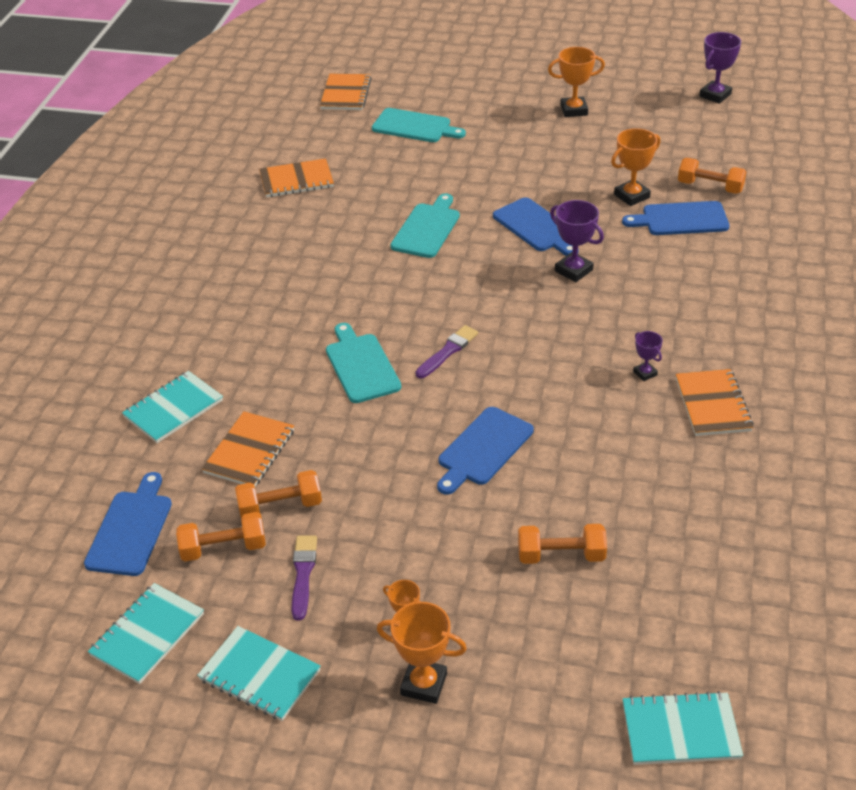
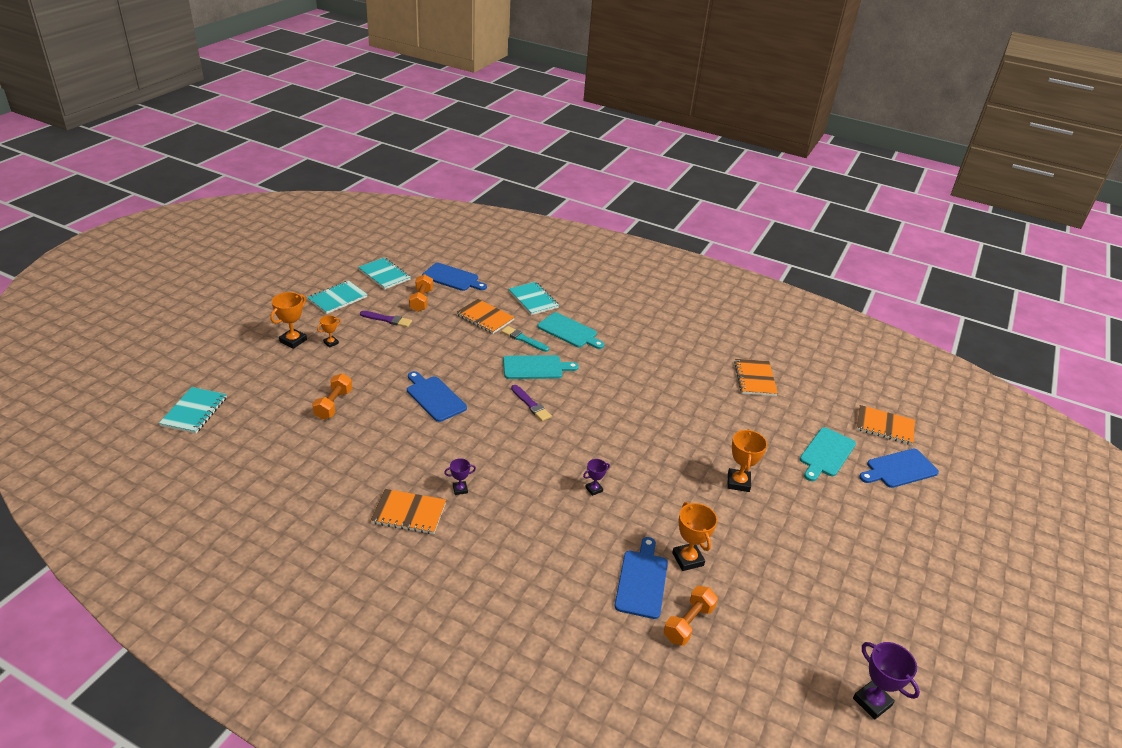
camera: 100 degrees right, 5 degrees down
(280, 507) = (437, 320): orange dumbbell -> none
(294, 394) = (523, 339): none -> turquoise brush
(427, 228) = (674, 427): turquoise cutting board -> turquoise cutting board (569, 331)
(536, 227) = (658, 485): blue cutting board -> blue cutting board (899, 469)
(573, 270) = (594, 489): purple trophy -> purple trophy, size x0.58
(574, 110) = (846, 566): orange trophy -> orange trophy (738, 482)

